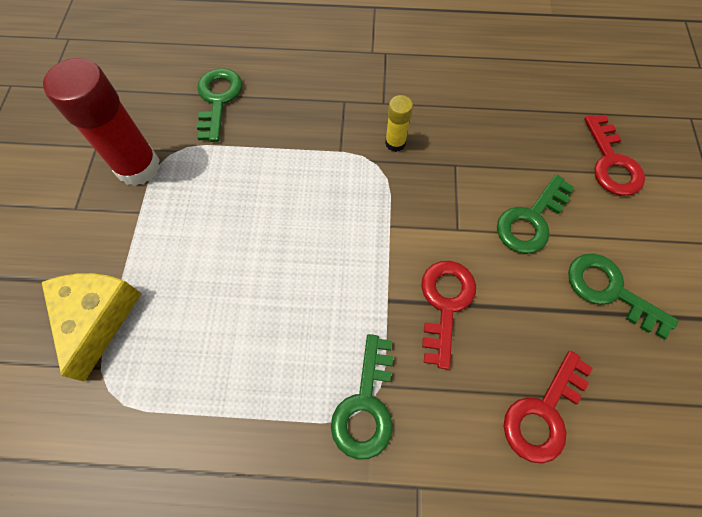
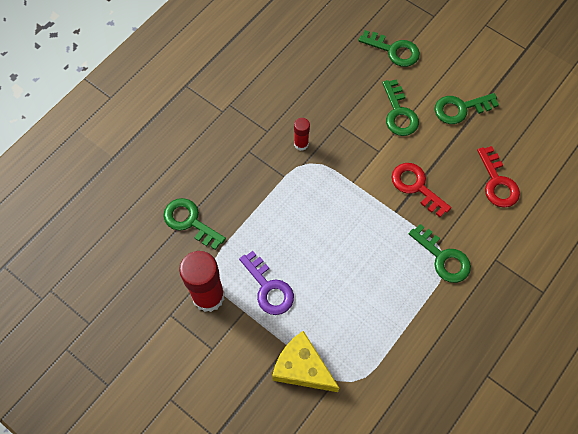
camera: 55 degrees left, 0 degrees up
(185, 219) = (269, 288): none -> purple key
(395, 143) = (301, 144): yellow glue stick -> red glue stick
(611, 163) = (394, 50): red key -> green key

